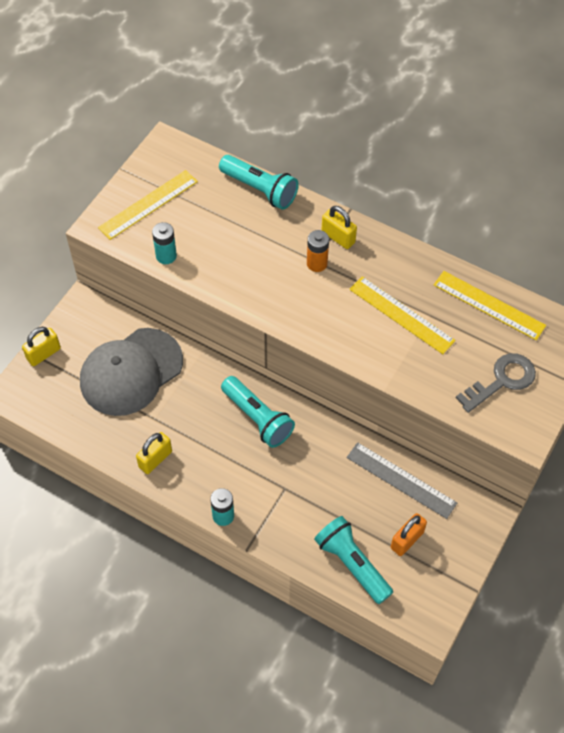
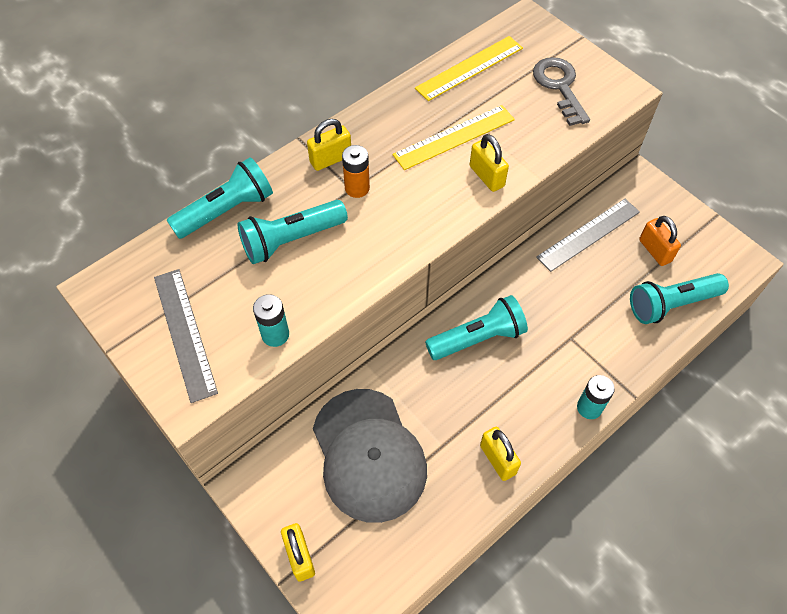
camera: 70 degrees left, 0 degrees up
(148, 204) = (185, 333): yellow ruler -> grey ruler
(250, 238) = (291, 240): none -> turquoise flashlight
(369, 349) = (486, 176): none -> yellow padlock

